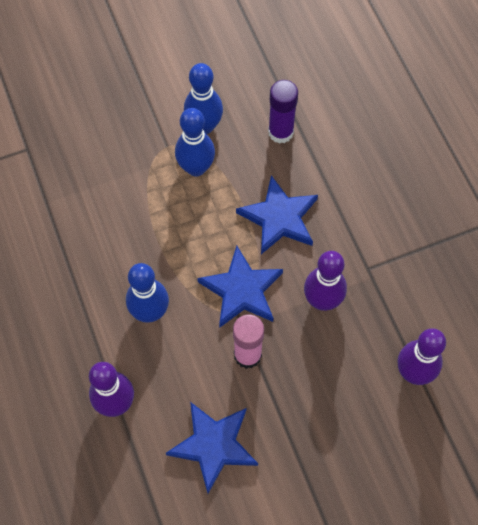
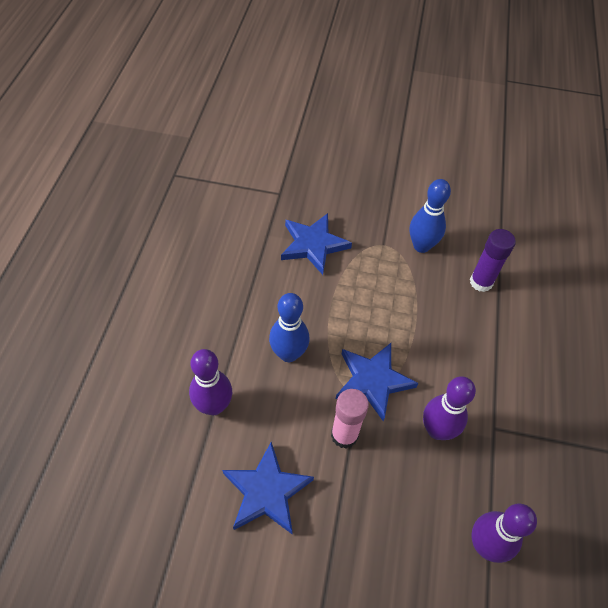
camera: 30 degrees right, 10 degrees down
(196, 168) = (395, 271): blue bowling pin -> none
(279, 218) = (440, 344): blue star -> blue star (313, 245)

